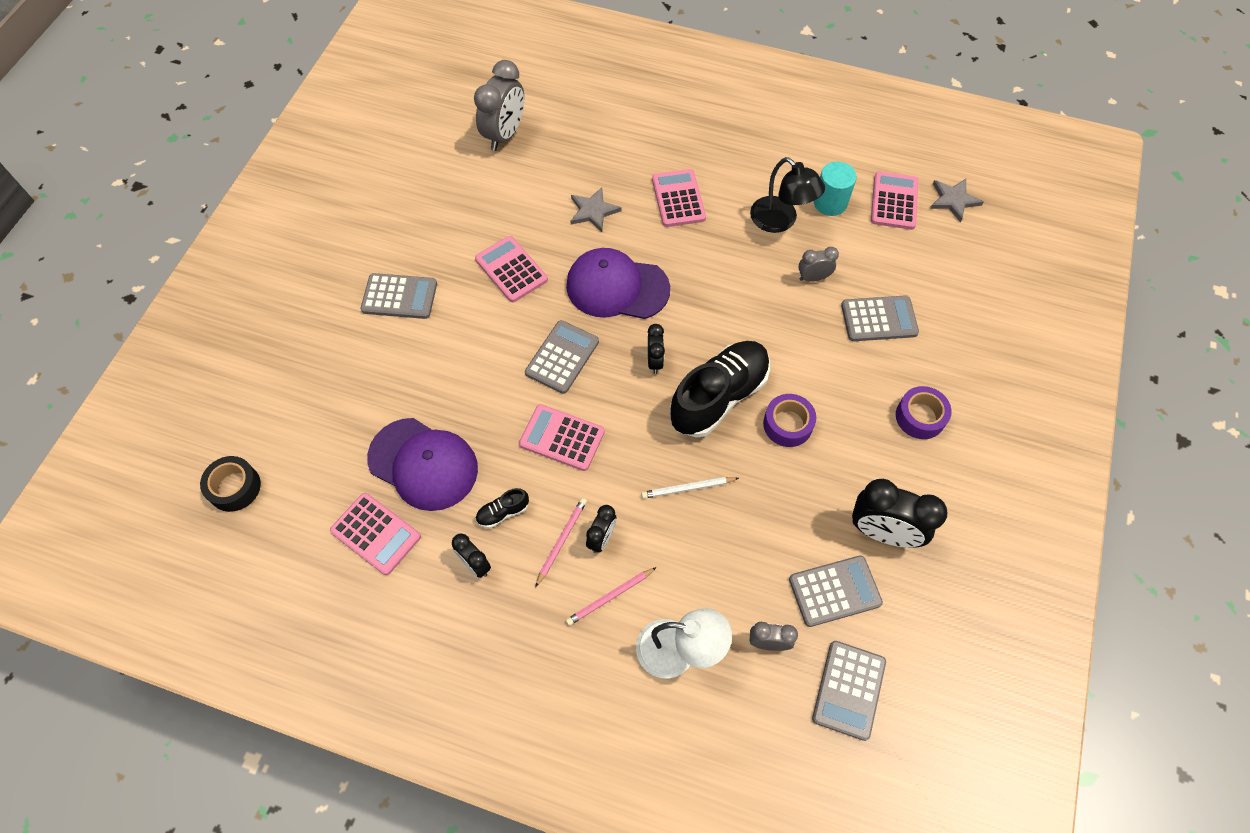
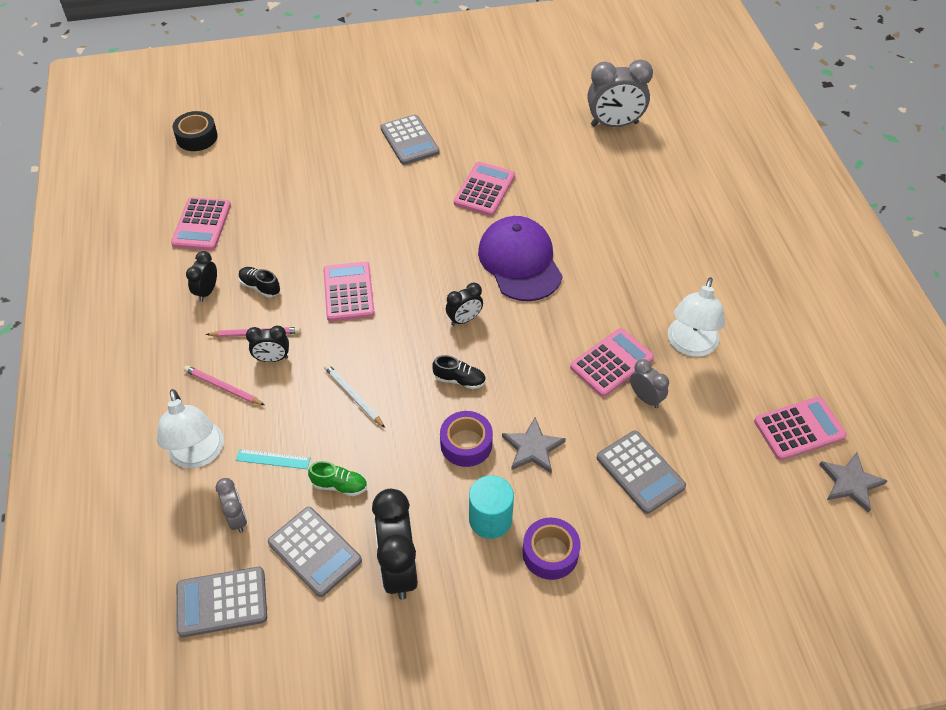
camera: 60 degrees right, 10 degrees down
(423, 464) = (274, 222): purple cap -> none
(562, 357) = (424, 258): grey calculator -> none
(593, 211) = (585, 212): grey star -> grey star (533, 448)
(678, 199) = (649, 261): pink calculator -> pink calculator (612, 363)
(719, 397) = (459, 380): black shoe -> black shoe, size x0.41
(719, 585) = (273, 459): none -> turquoise ruler
(777, 542) = (339, 485): none -> green shoe
(780, 221) = (690, 345): black lamp -> white lamp
(830, 203) = (747, 376): turquoise cylinder -> turquoise cylinder (490, 519)

